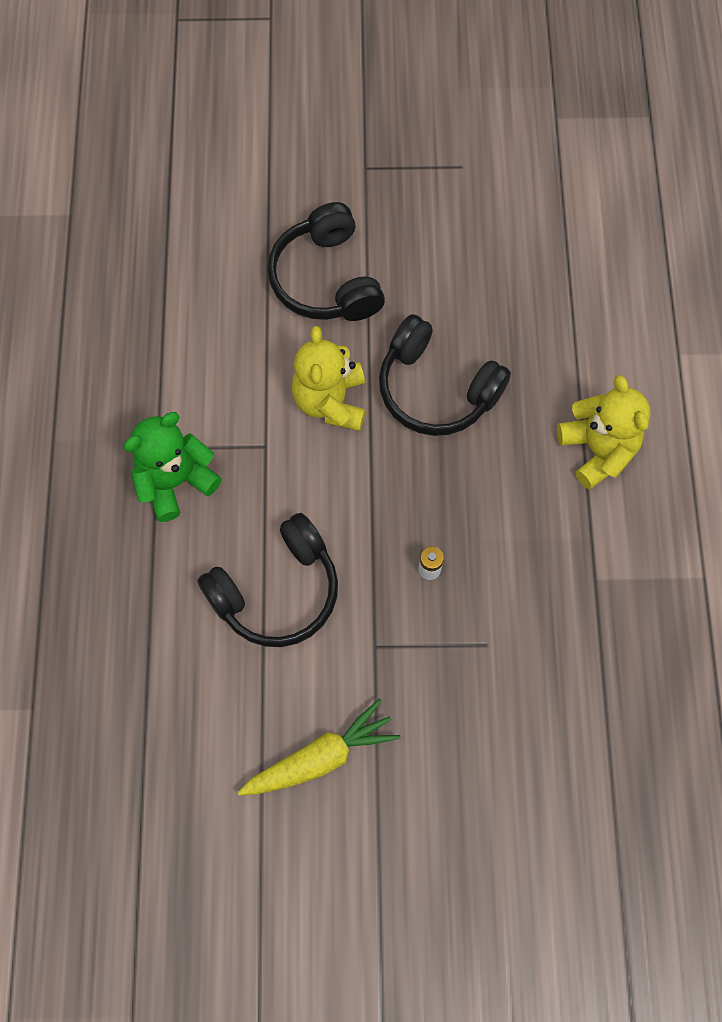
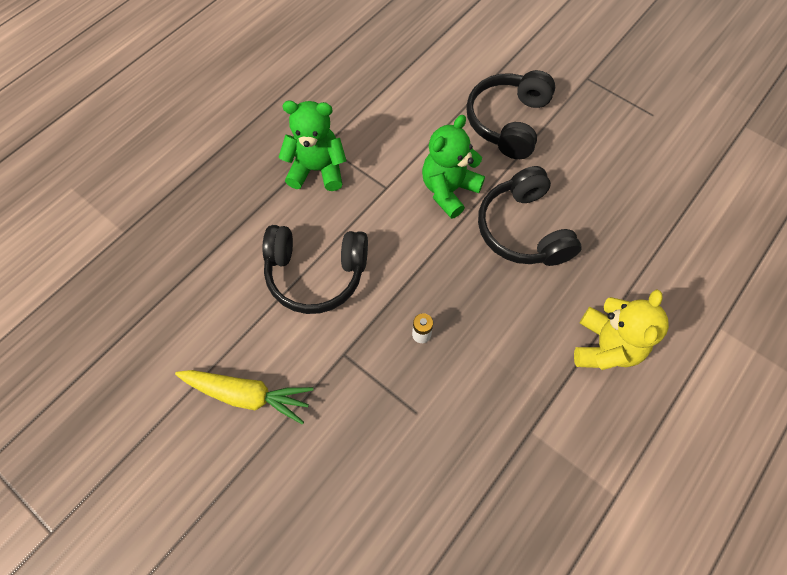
camera: 40 degrees right, 5 degrees down
(330, 401) = (449, 190): yellow teddy bear -> green teddy bear

